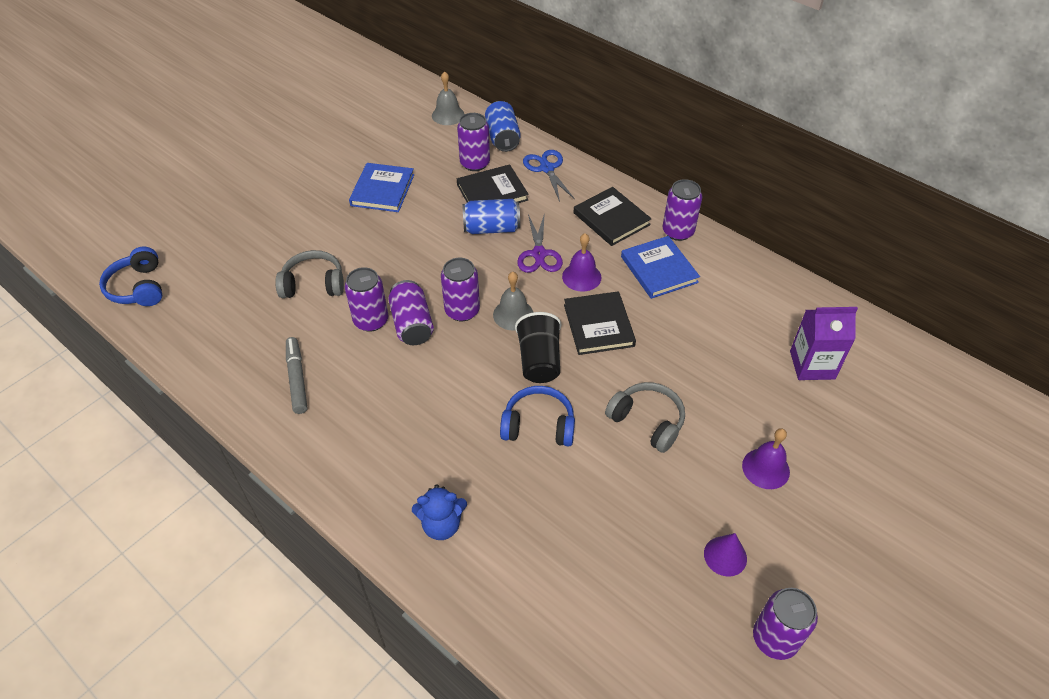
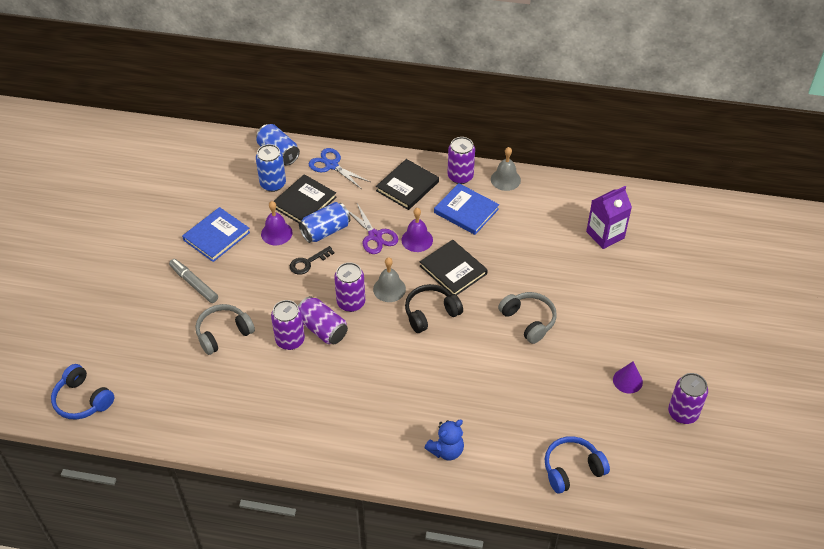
camera: 30 degrees left, 0 degrees up
(297, 379) = (270, 407): grey marker -> grey marker (194, 284)
(382, 190) = (216, 236): blue book -> blue book turned 60 degrees clockwise
(448, 115) = (219, 151): grey bell -> grey bell (505, 179)
(449, 252) = (308, 263): none -> black key
(475, 163) = (273, 184): purple can -> blue can
(538, 425) = (462, 357): blue headphones -> blue headphones (572, 469)
(539, 361) = (431, 313): black cup -> black headphones
(611, 219) = (407, 186): black book -> black book turned 75 degrees counterclockwise
(647, 421) = (528, 321): grey headphones -> grey headphones turned 45 degrees clockwise
(765, 468) = (618, 316): purple bell -> purple bell (276, 233)

